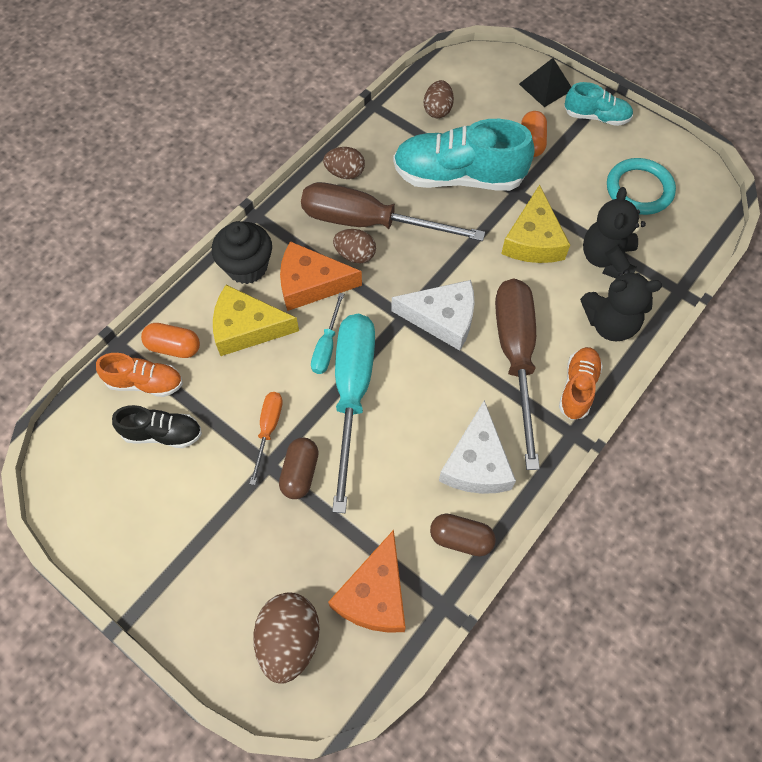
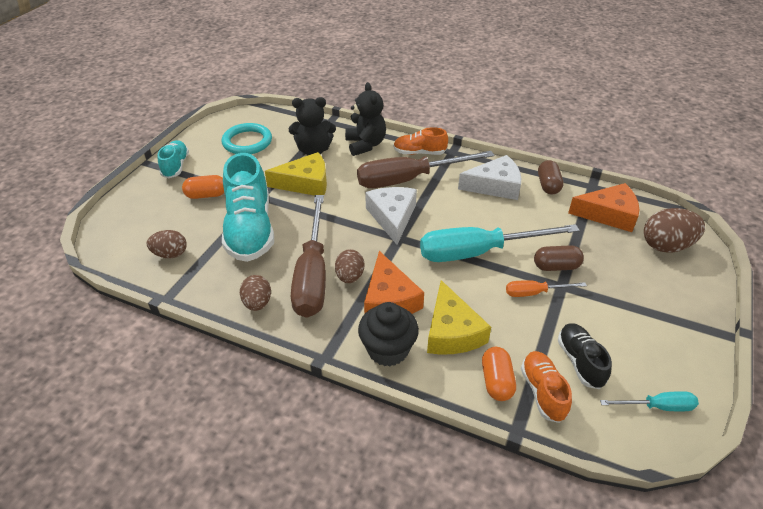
camera: 105 degrees left, 20 degrees down
(327, 346) = (445, 275): turquoise screwdriver -> turquoise screwdriver (657, 407)
(545, 87) = (140, 194): black pyramid -> none

